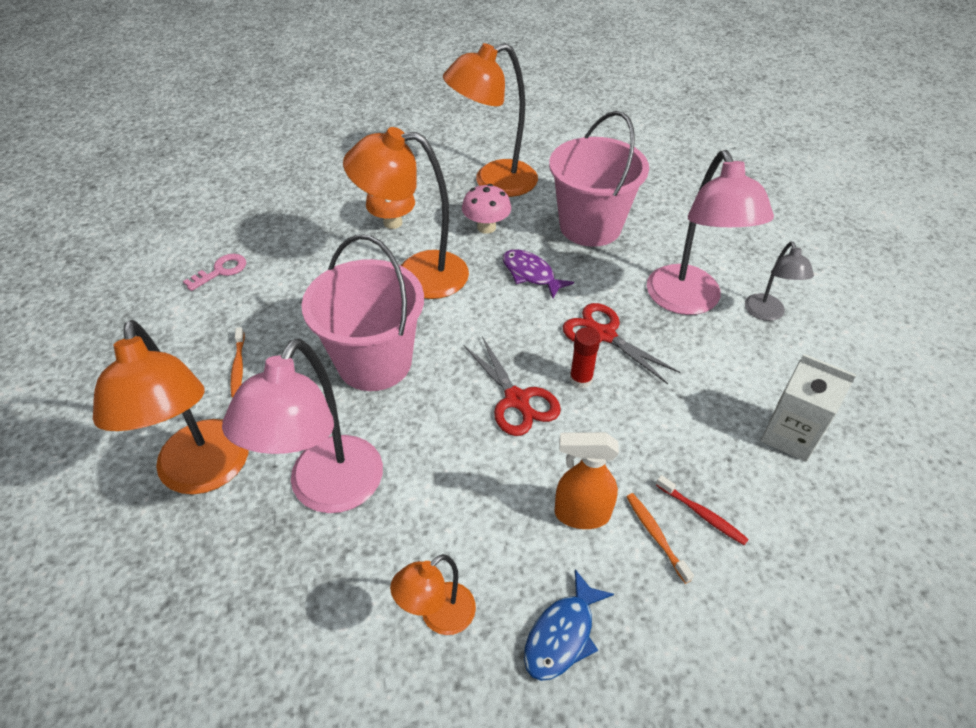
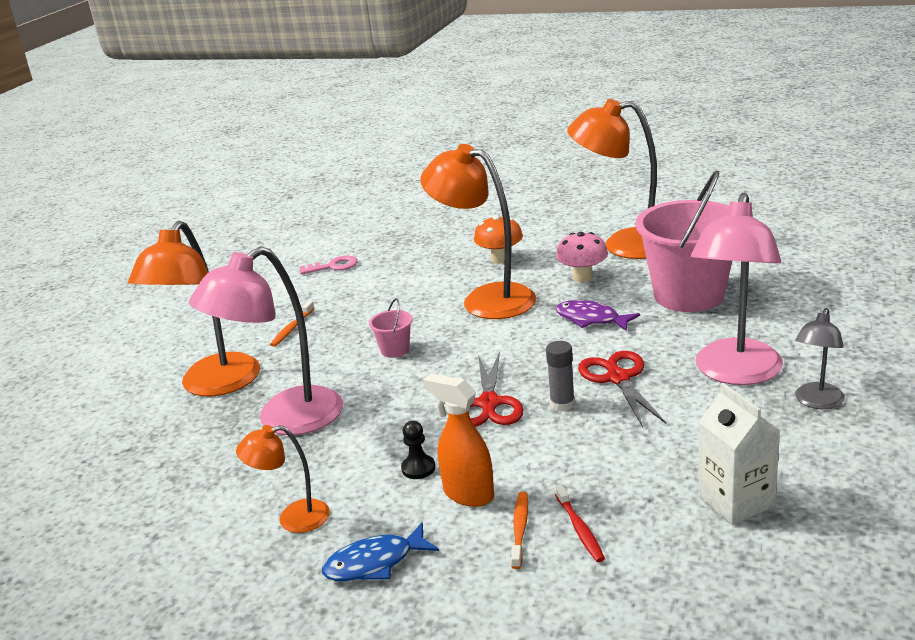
camera: 35 degrees right, 20 degrees down
(374, 362) = (395, 350): pink bucket -> pink bucket, size x0.41
(512, 501) = (418, 468): none -> black pawn
(530, 274) = (591, 319): purple fish -> purple fish turned 45 degrees counterclockwise
(581, 379) = (562, 404): red glue stick -> grey glue stick

